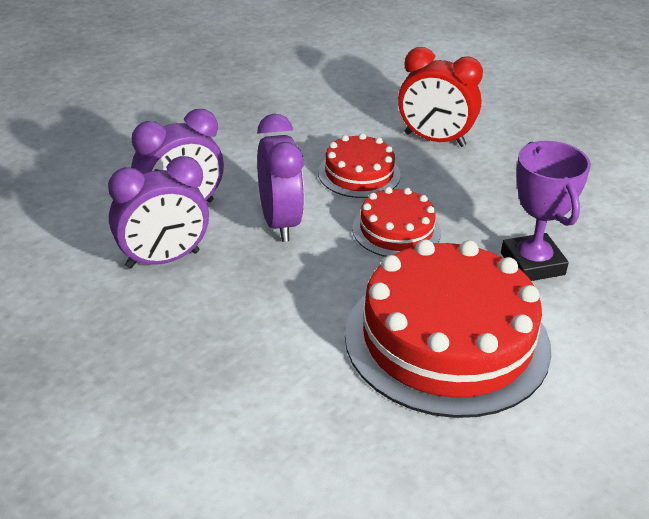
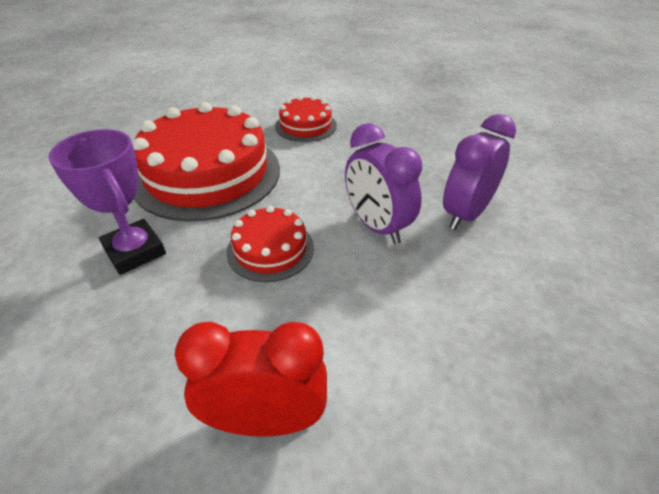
camera: 160 degrees right, 5 degrees up
(163, 260) = (433, 173): purple clock -> none
(359, 174) = (338, 311): red cake -> red cake (306, 126)

